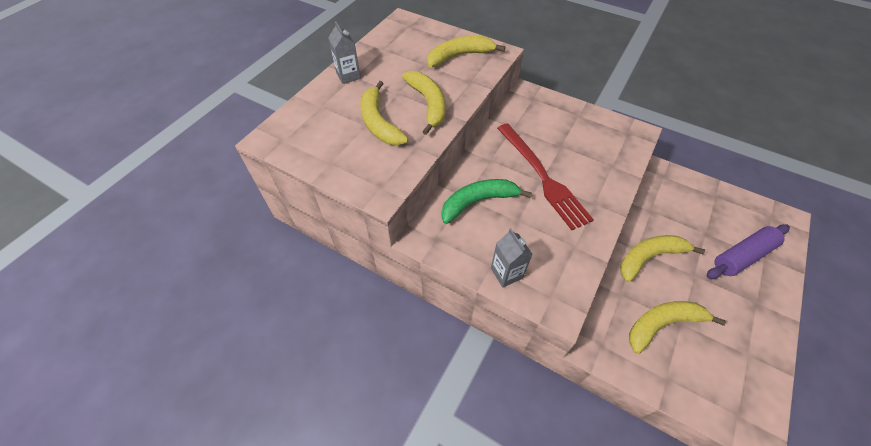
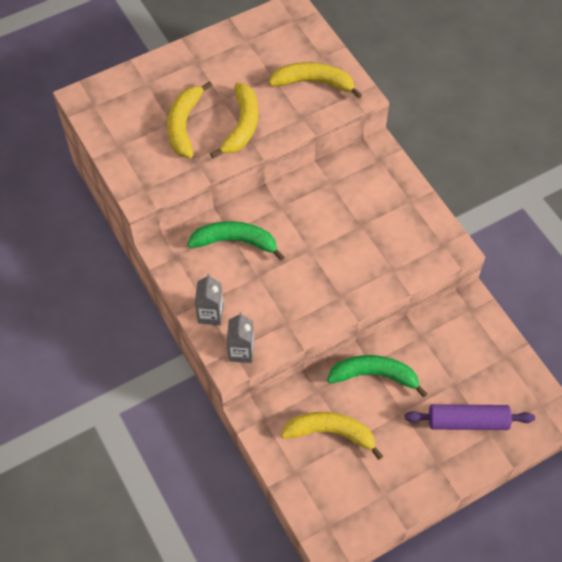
camera: 30 degrees right, 5 degrees up
(348, 76) = (191, 59): grey carton -> grey carton (241, 351)
(542, 177) = (314, 247): red fork -> none
(649, 257) = (374, 375): yellow banana -> green banana

